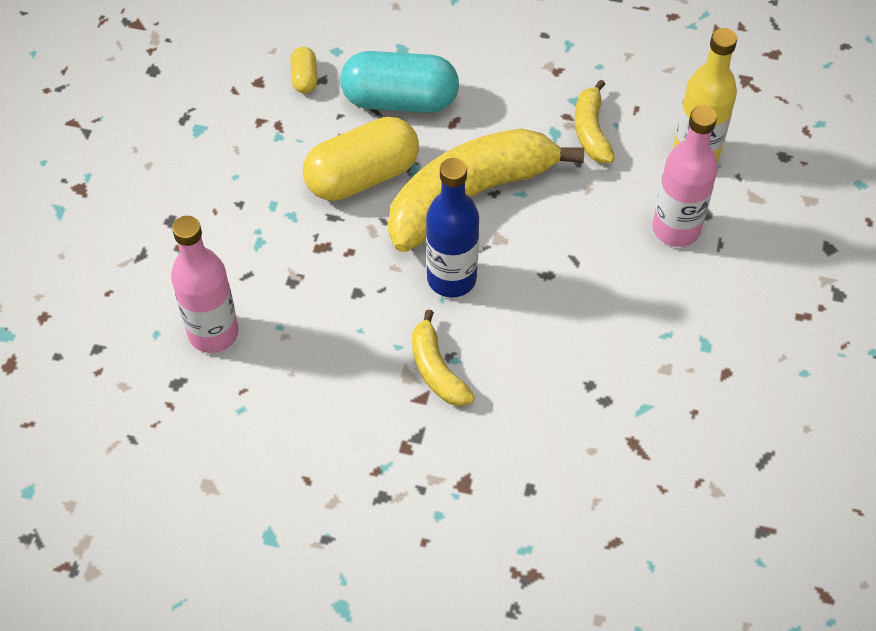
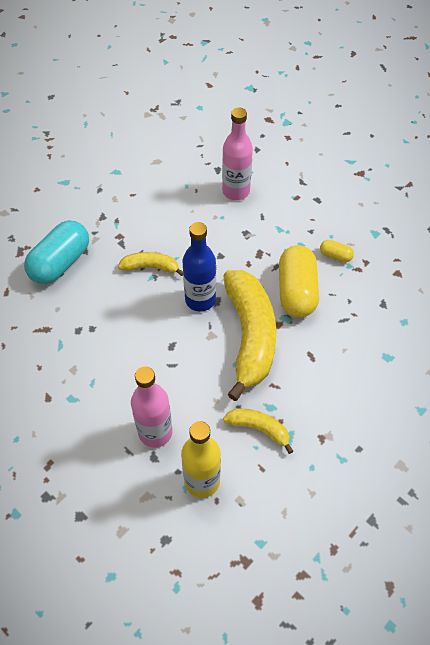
camera: 120 degrees right, 0 degrees up
(304, 78) = (389, 296): yellow capsule -> yellow capsule (335, 255)
(400, 100) = (344, 336): turquoise capsule -> turquoise capsule (60, 263)

